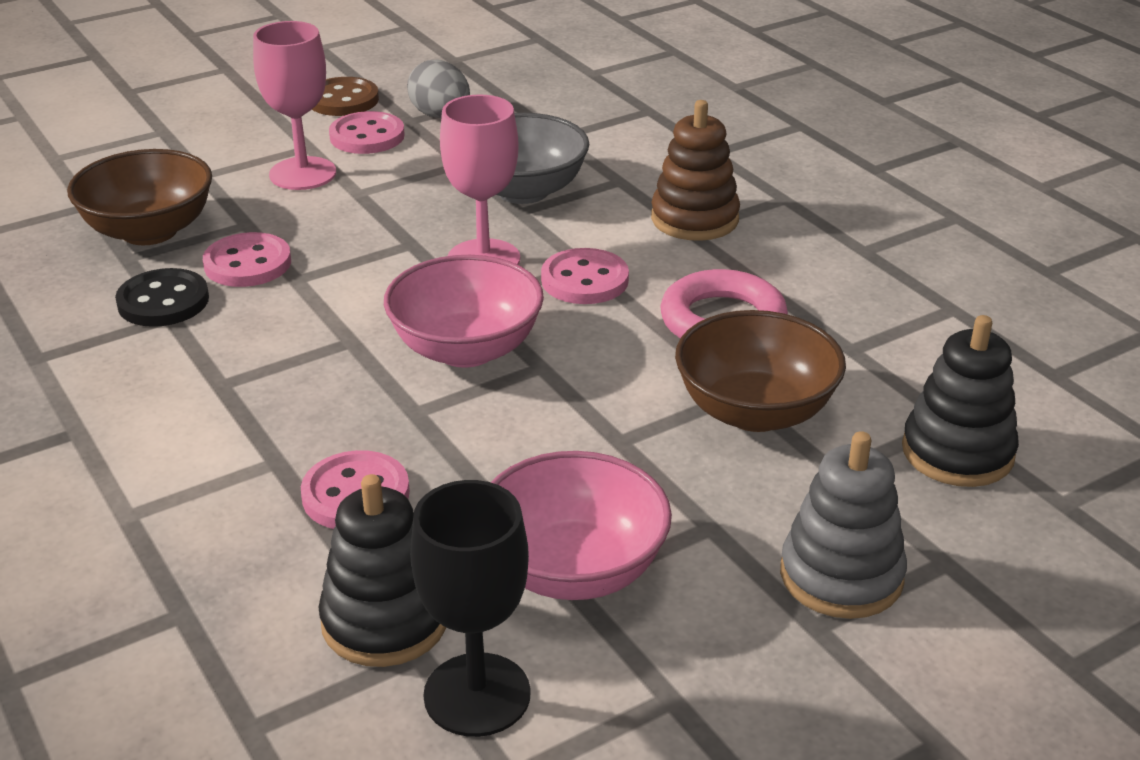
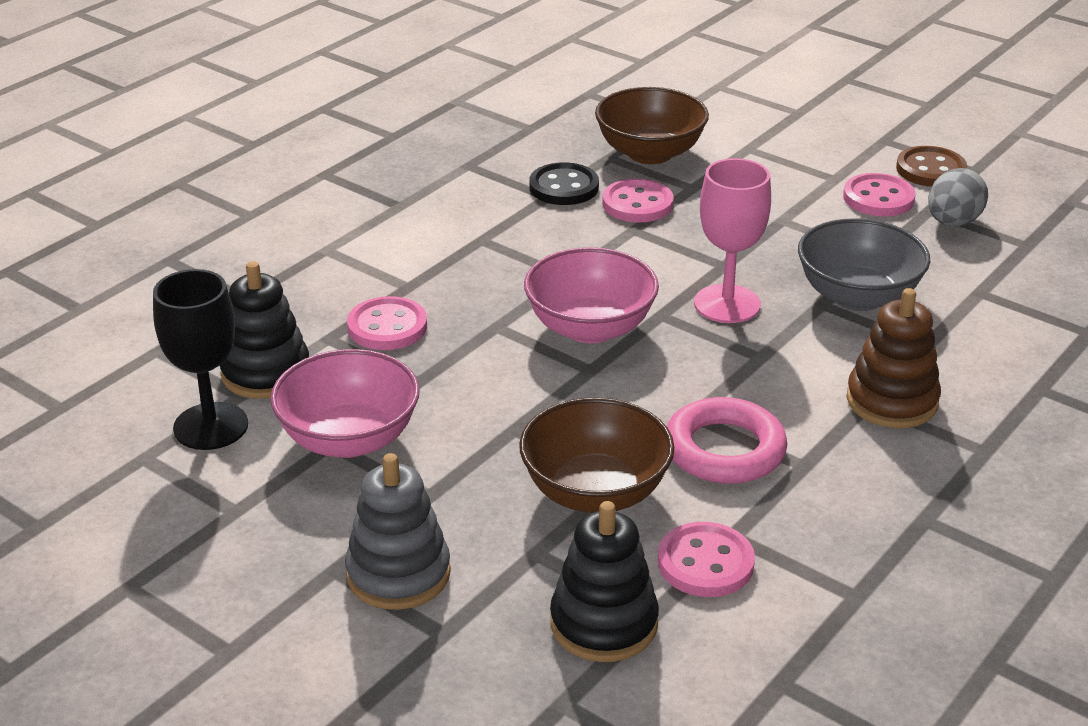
camera: 70 degrees right, 0 degrees up
(303, 174) = (788, 187): pink goblet -> none
(584, 280) = (734, 362): pink button -> pink button (705, 563)

